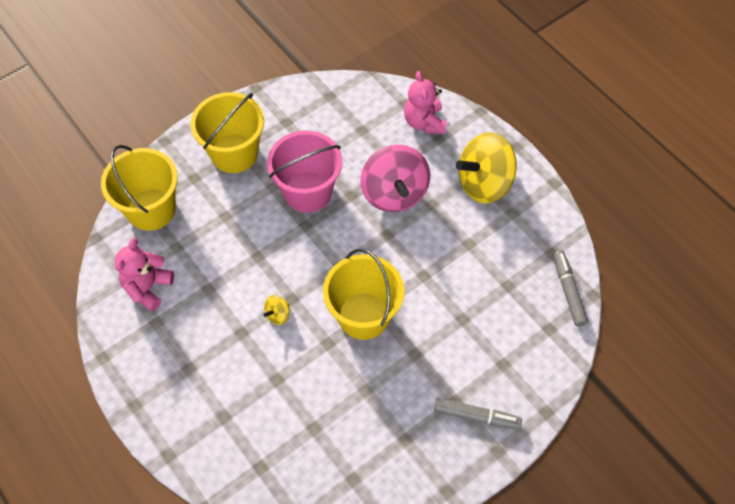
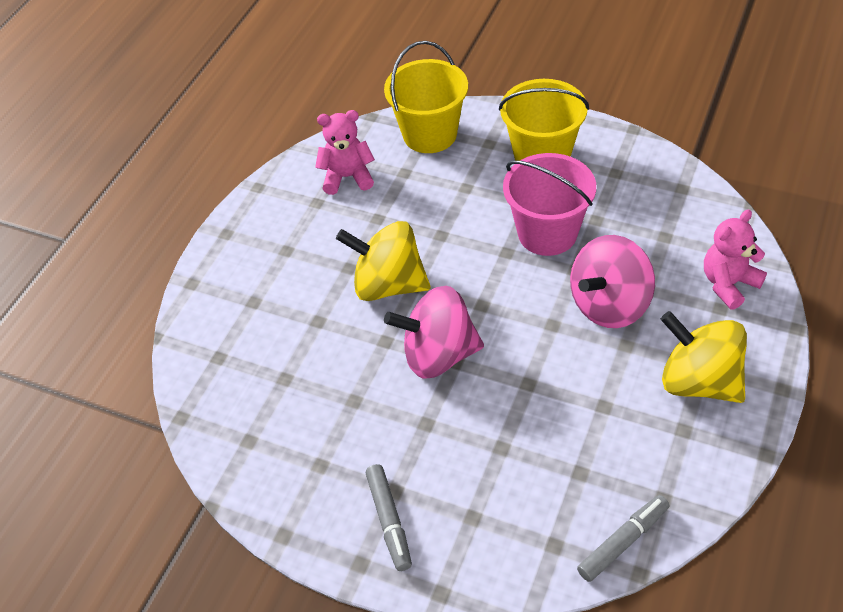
camera: 65 degrees right, 10 degrees down
(278, 315) = (388, 284): yellow spinning top -> yellow spinning top, size x2.42
(363, 316) = (438, 354): yellow bucket -> pink spinning top

